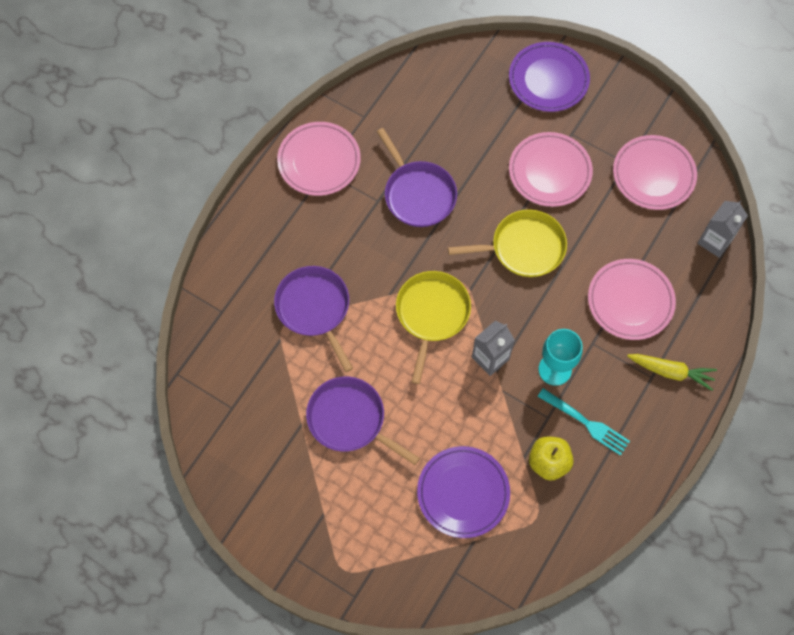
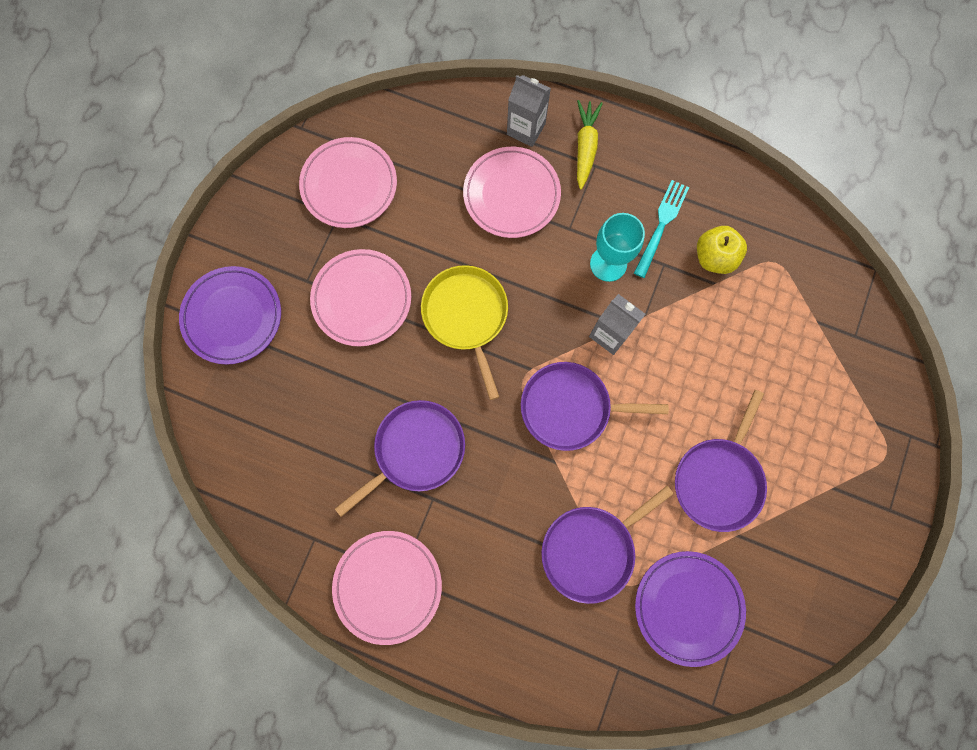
camera: 100 degrees left, 10 degrees up
(432, 314) = (570, 407): yellow pan -> purple pan
(463, 493) = (770, 340): purple plate -> purple plate (688, 607)
(715, 241) = (423, 116): grey carton -> grey carton (526, 129)

